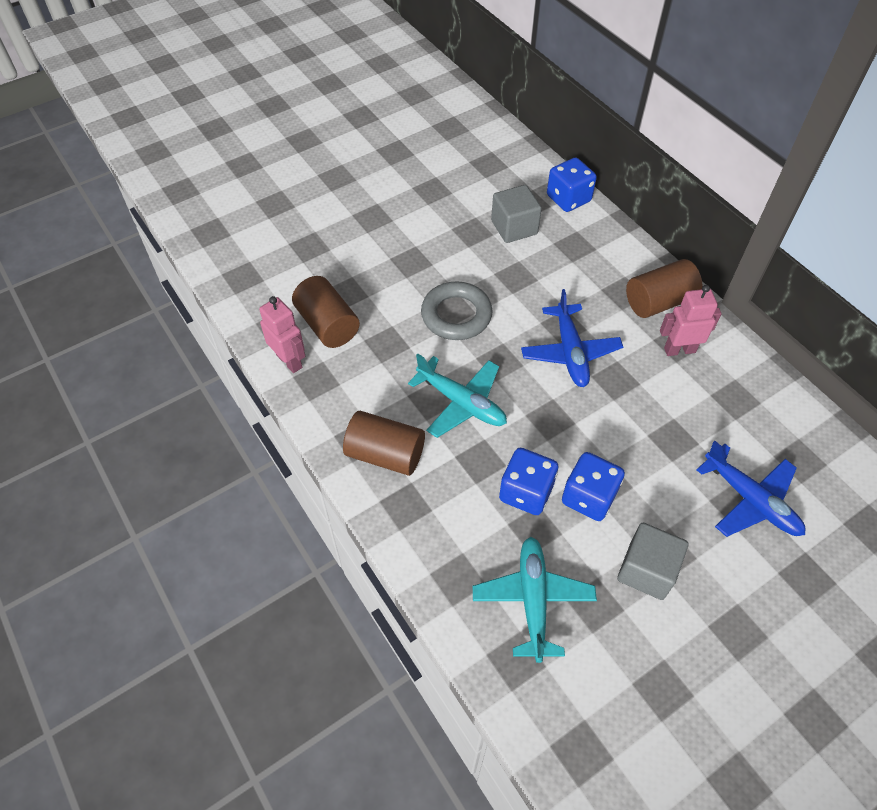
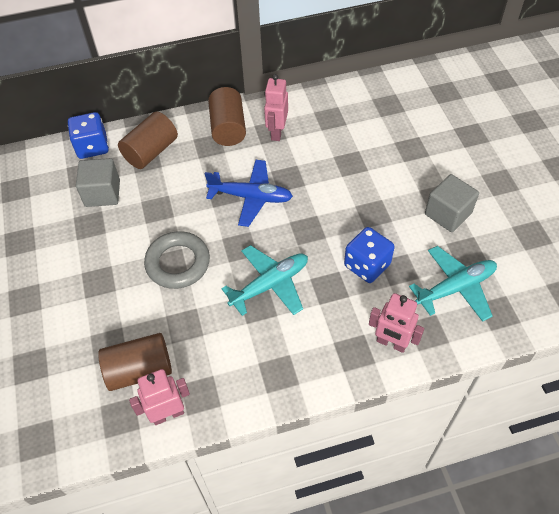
camera: 70 degrees left, 0 degrees up
(385, 454) = (300, 355): brown cylinder -> brown cylinder (151, 151)
(429, 541) = (391, 343): none -> pink robot
(533, 600) = (455, 288): turquoise plane -> turquoise plane turned 135 degrees clockwise
(588, 497) = (382, 227): blue dice -> none
(750, 500) = (410, 140): blue plane -> none

